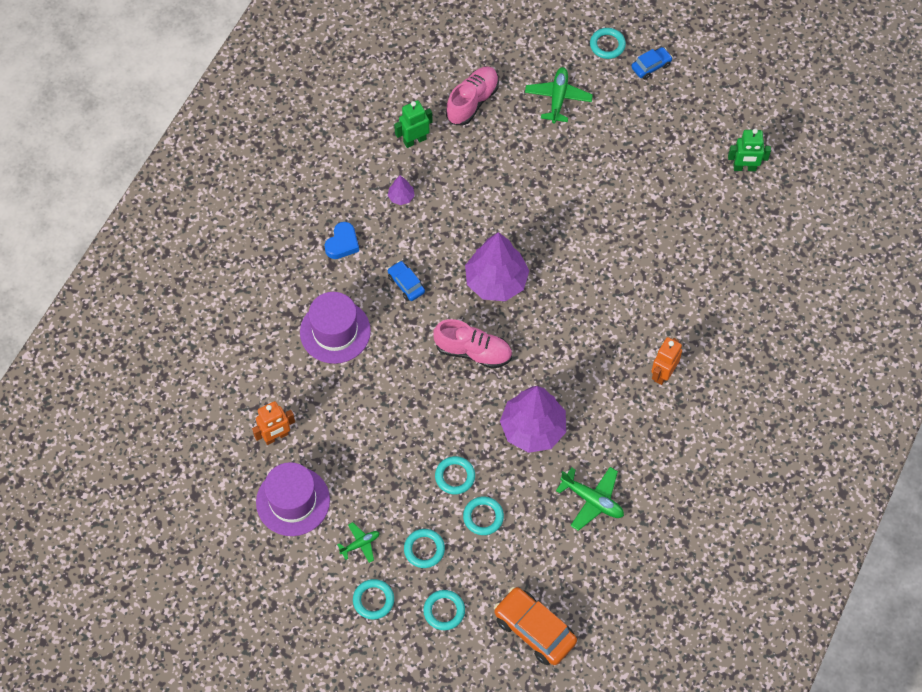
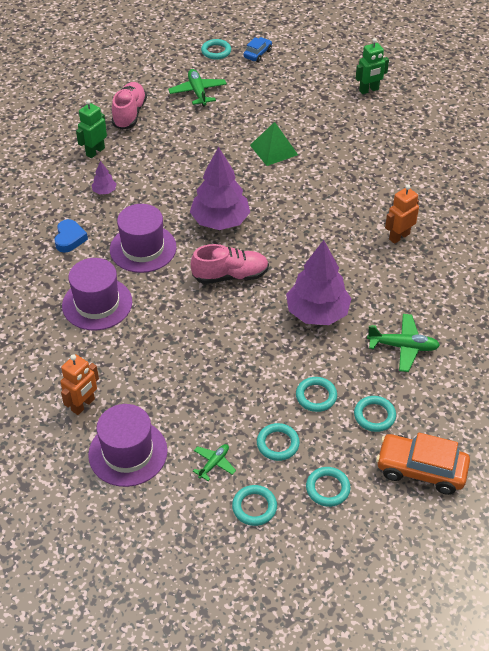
camera: 25 degrees left, 15 degrees down
(406, 284) = (143, 248): blue car -> purple hat
(455, 476) = (271, 374): turquoise ring -> turquoise ring (374, 416)
(597, 210) = (273, 150): none -> green pyramid
(663, 374) = (399, 236): orange robot -> orange robot turned 45 degrees clockwise

